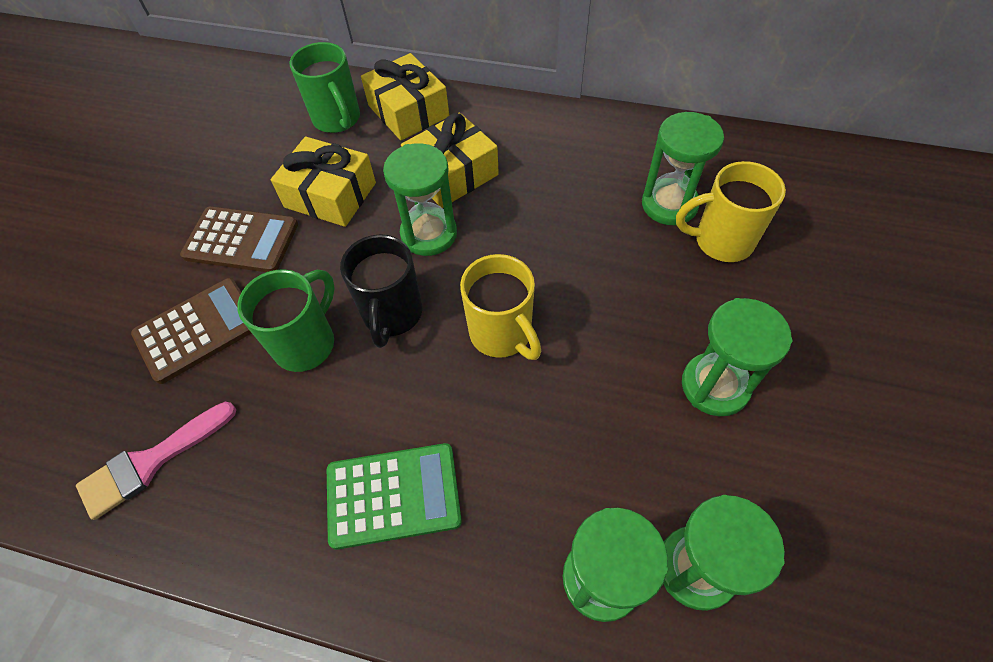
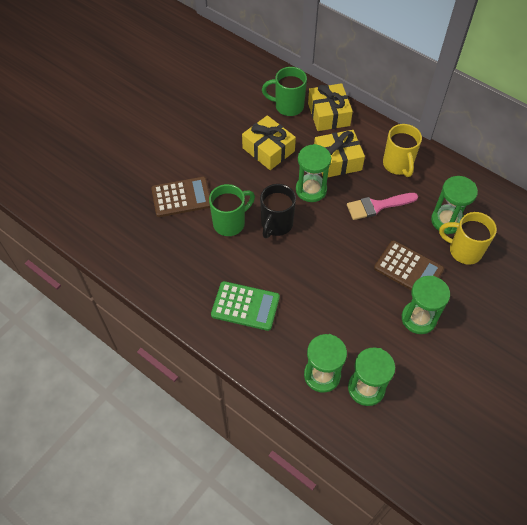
camera: 20 degrees right, 0 degrees up
(151, 462) = (144, 250): pink brush -> pink brush (377, 206)
(241, 240) = (215, 158): brown calculator -> brown calculator (408, 269)
(337, 120) = (288, 106): green mug -> green mug turned 105 degrees clockwise
(502, 334) = (326, 254): yellow mug -> yellow mug (398, 165)

